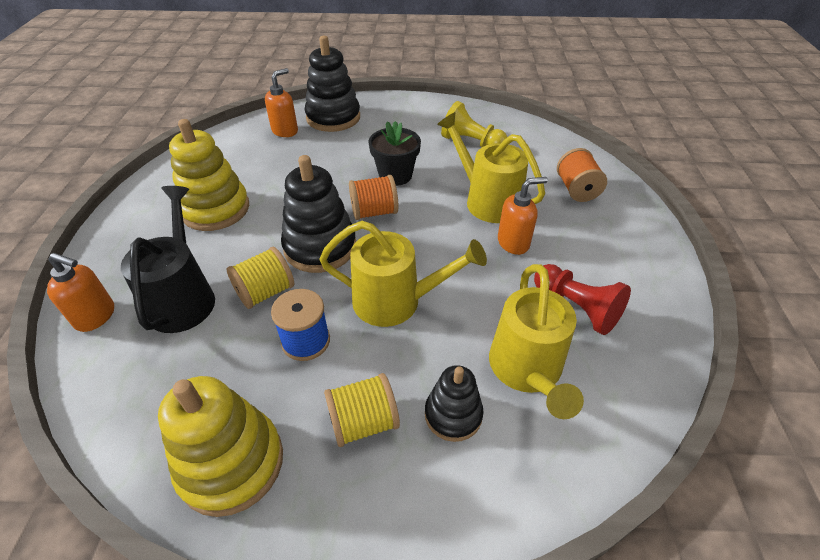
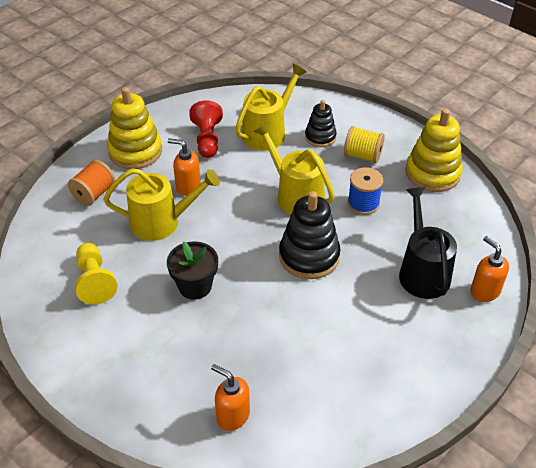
camera: 140 degrees left, 0 degrees up
(183, 298) = (422, 272): black watering can -> black watering can turned 135 degrees clockwise
(215, 209) = (363, 342): yellow stacking toy -> yellow stacking toy (135, 151)
(265, 292) = (367, 245): yellow spool -> none
(285, 131) = (232, 415): orange soap dispenser -> orange soap dispenser turned 45 degrees clockwise
(333, 118) = (168, 405): black stacking toy -> none
(374, 212) = (246, 262): orange spool -> none
(487, 201) = (161, 222): yellow watering can -> yellow watering can turned 90 degrees counterclockwise

